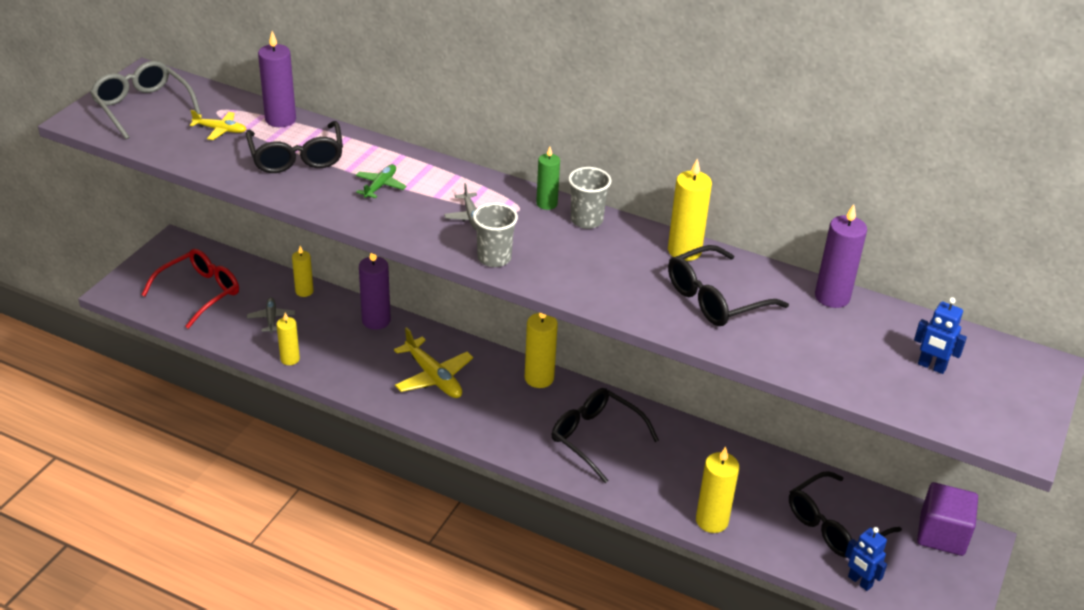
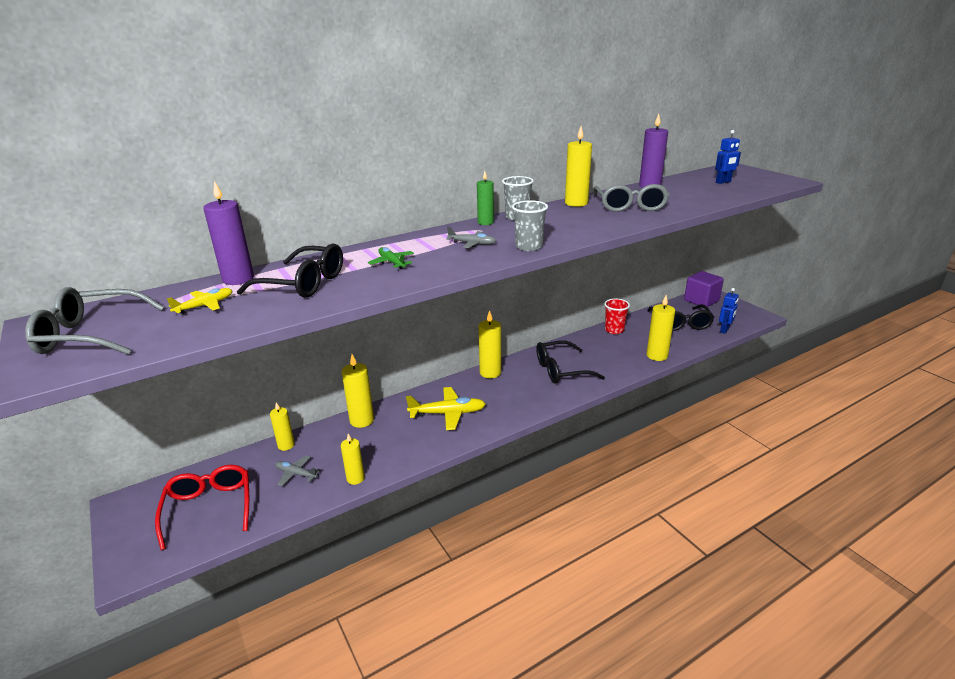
camera: 55 degrees left, 10 degrees down
(376, 321) = (362, 420): purple candle -> yellow candle
(715, 299) = (630, 206): black glasses -> grey glasses
(746, 458) = (614, 330): none -> red cup
(859, 581) = (724, 330): blue robot -> blue robot turned 45 degrees counterclockwise

